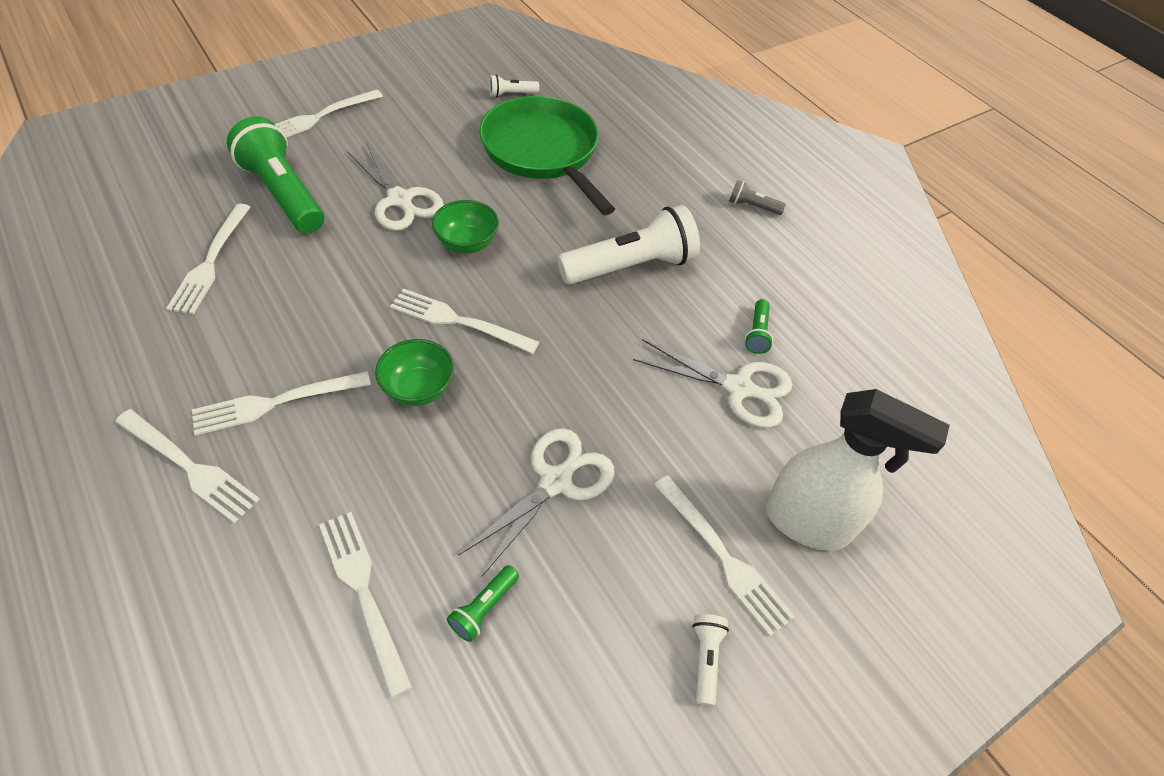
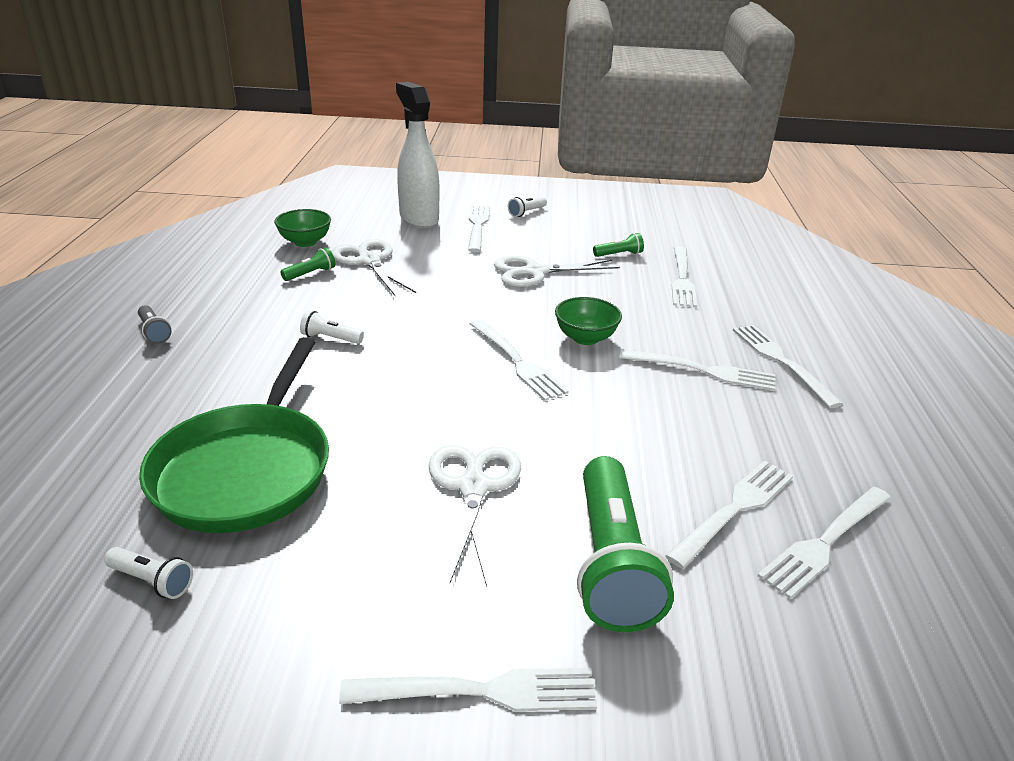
camera: 140 degrees left, 20 degrees down
(138, 265) = (825, 542): none -> white fork
(467, 243) = (447, 413): green bowl -> green bowl (305, 242)
(630, 266) = (330, 338): white flashlight -> white flashlight, size x0.44

